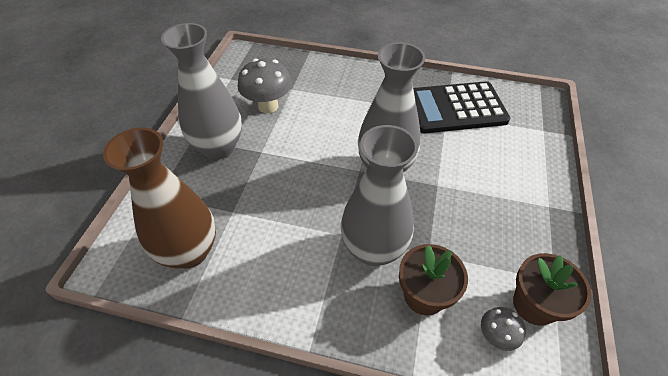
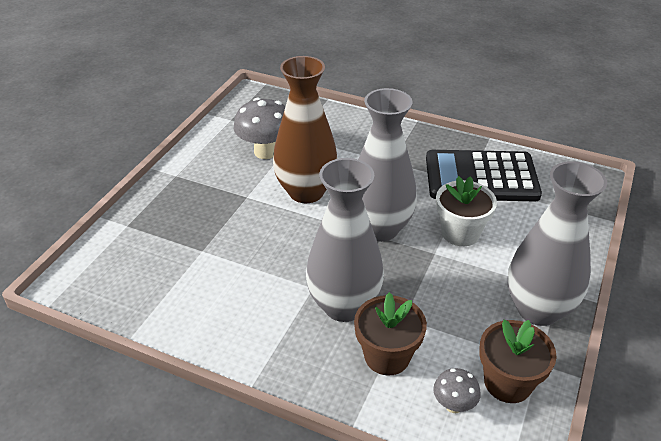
camera: 10 degrees right, 10 degrees down
(189, 251) = (149, 282): brown vase -> brown vase (306, 192)
(219, 148) = (202, 187): grey vase -> grey vase (538, 309)
(453, 162) = (460, 233): none -> white flower pot

